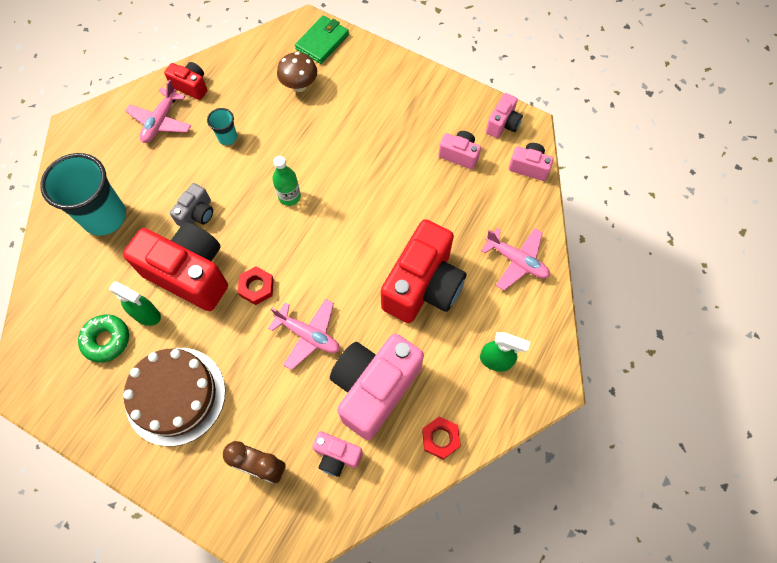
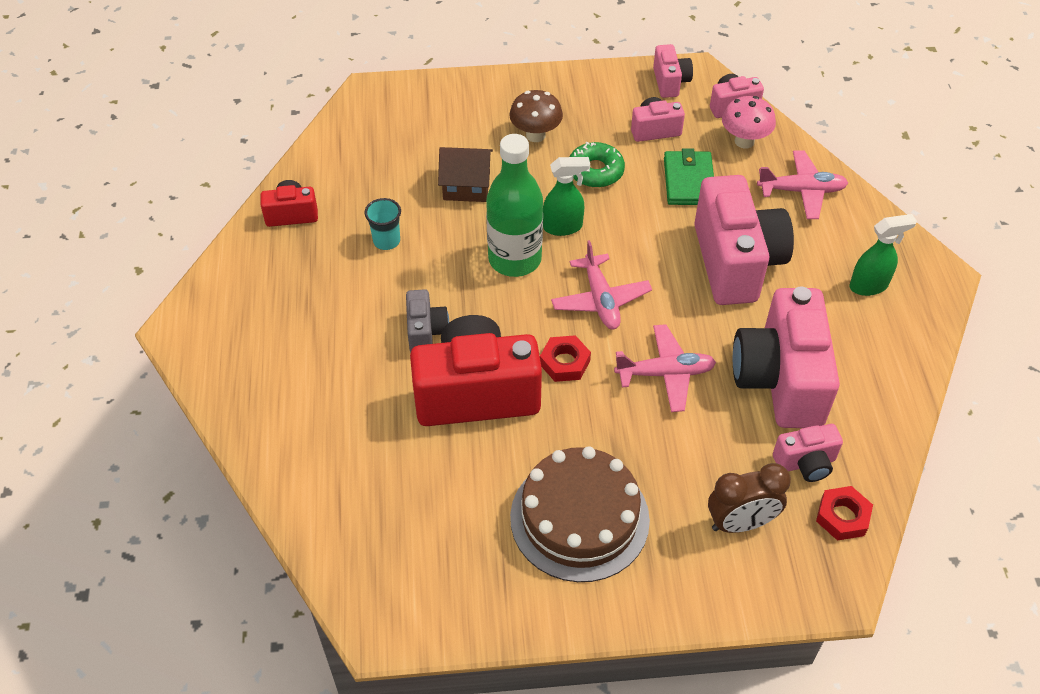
camera: 35 degrees left, 15 degrees down
(105, 217) = (314, 396): turquoise cup -> none
(106, 340) = (443, 515): green donut -> green donut (595, 171)
(147, 315) = (466, 461): green spray bottle -> green spray bottle (563, 227)
(161, 121) = (288, 266): pink plane -> pink plane (600, 300)
(289, 196) = (515, 259): green bottle -> green bottle, size x1.75
(299, 86) = (421, 152): brown mushroom -> brown mushroom (535, 135)
(305, 127) = (466, 186): none -> brown house
(322, 42) = (405, 99): green wallet -> green wallet (689, 181)
(423, 286) = (736, 262): red camera -> pink camera
(440, 438) = (887, 383): red nut -> red nut (842, 517)
(512, 199) = (744, 141): none -> pink mushroom

